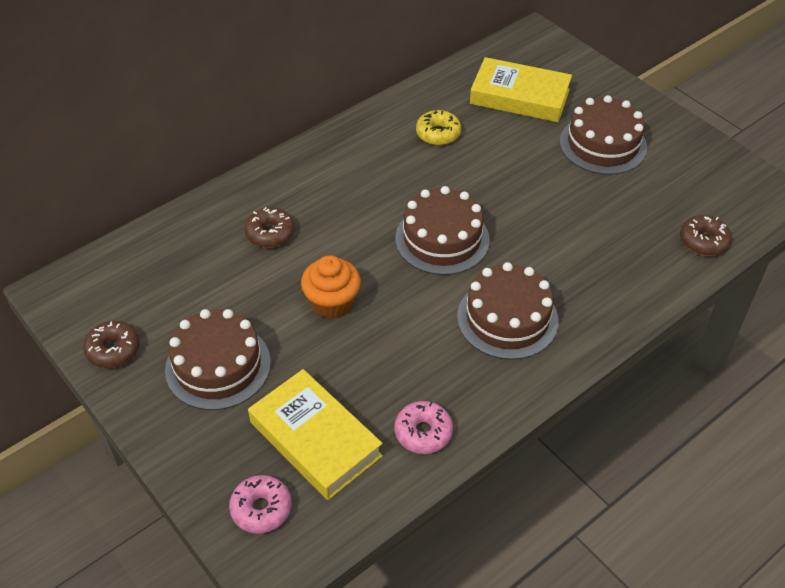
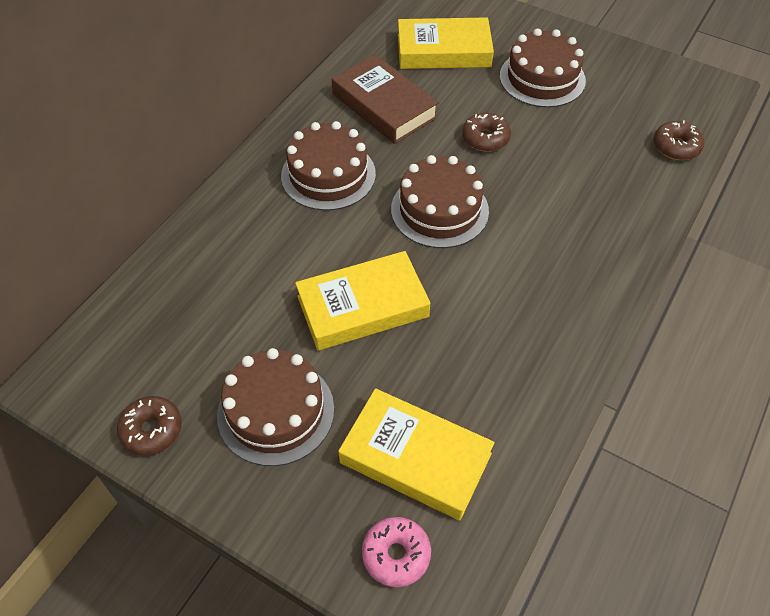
camera: 20 degrees left, 5 degrees up
(270, 233) = (264, 252): brown donut -> brown donut (485, 138)
(332, 302) = (362, 306): orange cupcake -> yellow book
(423, 432) = (518, 415): pink donut -> none
(438, 133) = (384, 105): yellow donut -> brown book
(507, 318) = (540, 272): brown cake -> brown cake (328, 175)

